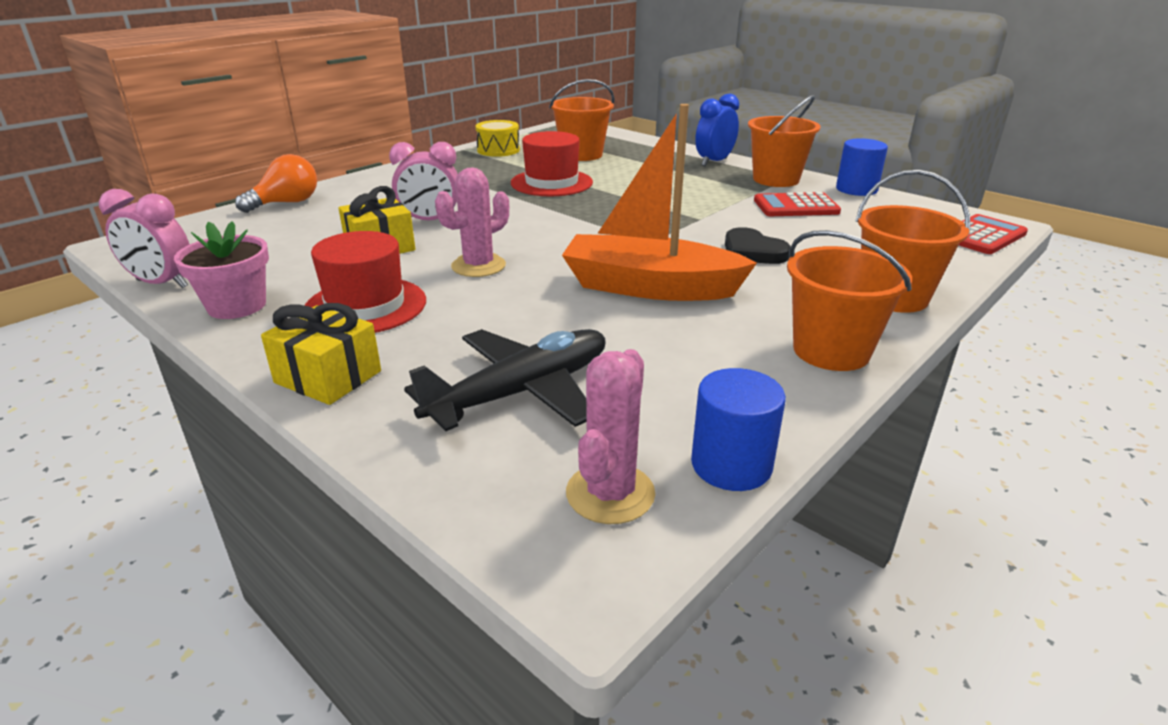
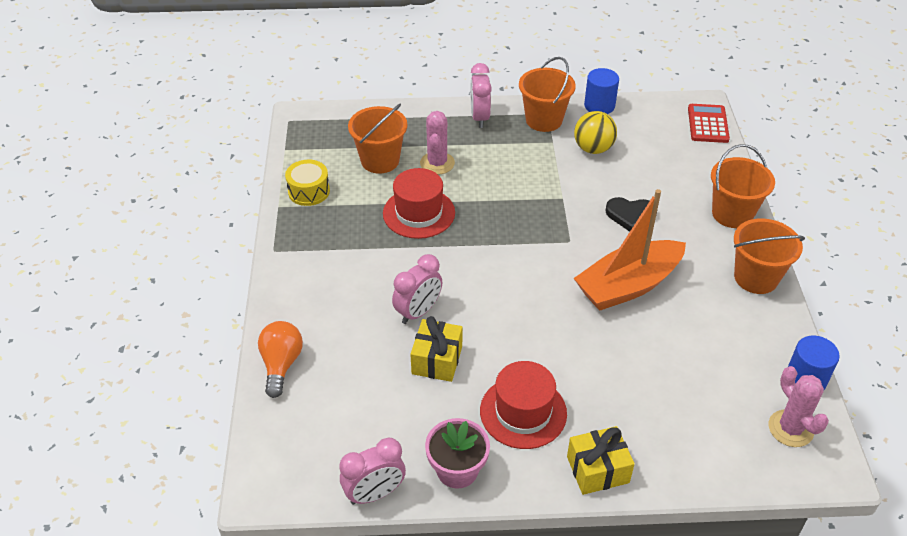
camera: 45 degrees left, 15 degrees up
(478, 266) = (521, 333): pink cactus -> pink cactus (437, 163)
(520, 392) = (686, 406): black plane -> none
(714, 162) = (479, 118): blue clock -> pink clock
(796, 206) = (593, 149): red calculator -> yellow ball

